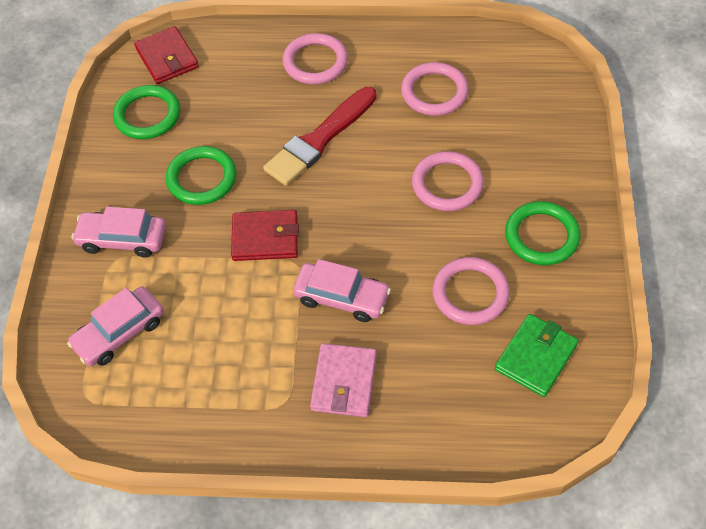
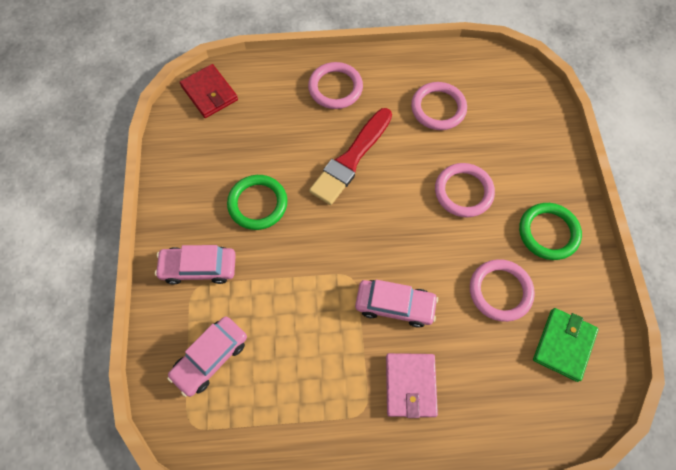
camera: 10 degrees left, 10 degrees up
(147, 115) = (201, 148): green ring -> none
(265, 238) = (321, 255): red wallet -> none

